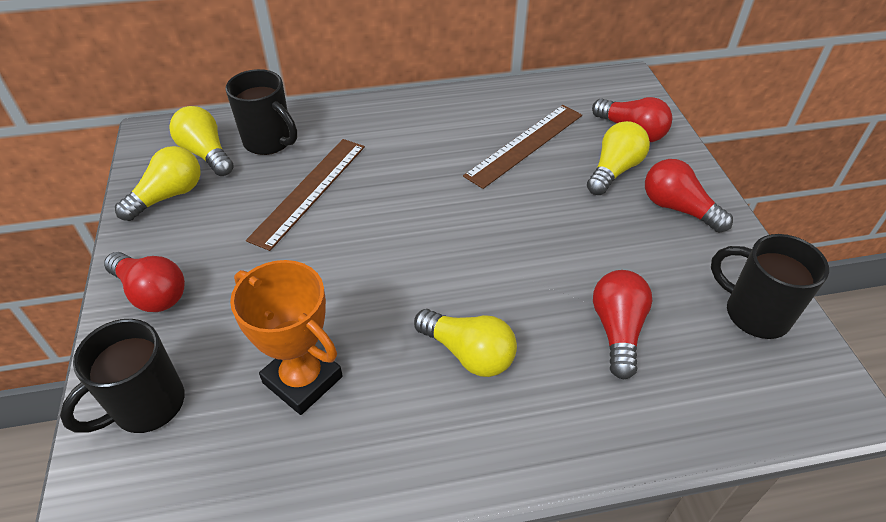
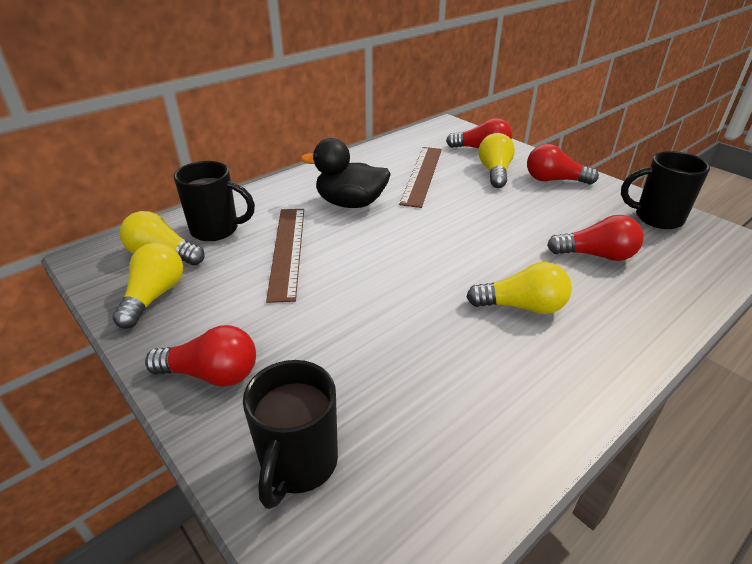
camera: 30 degrees left, 10 degrees down
(303, 380) = (420, 377): orange trophy -> none
(415, 156) = (350, 203): none -> black duck
(617, 330) = (596, 255): red light bulb -> red light bulb turned 120 degrees clockwise

